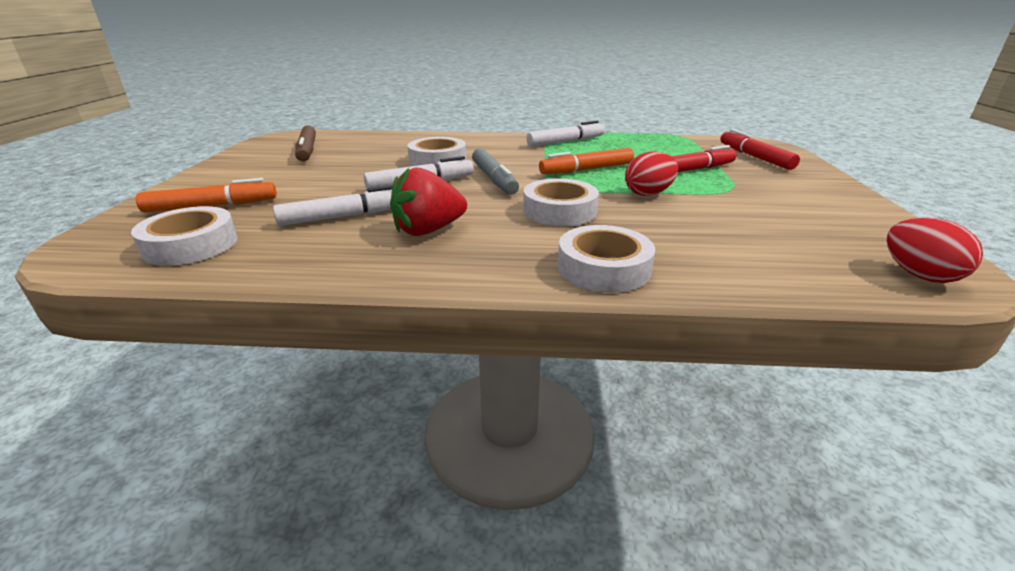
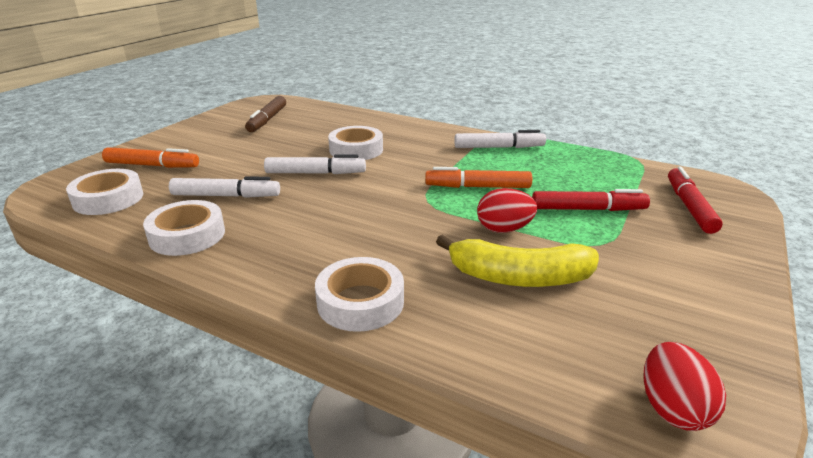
camera: 25 degrees right, 0 degrees up
(428, 230) = (269, 225): red strawberry -> none
(494, 179) = (380, 181): grey marker -> none
(559, 211) = (395, 230): white tape -> white tape (187, 235)
(705, 222) = (519, 277): none -> yellow banana

